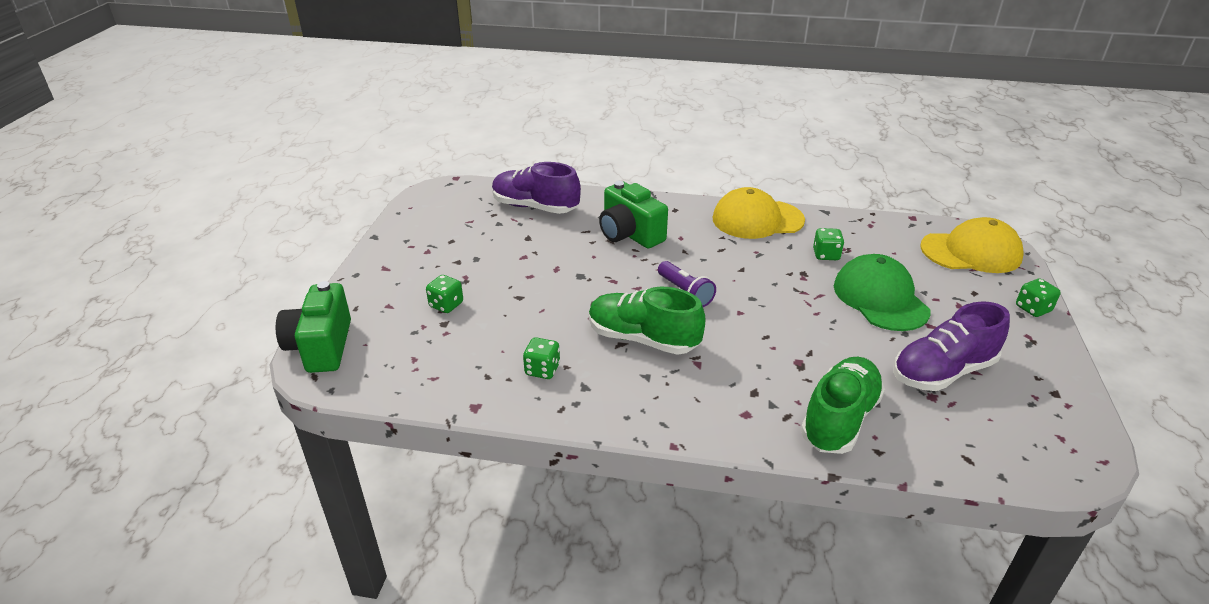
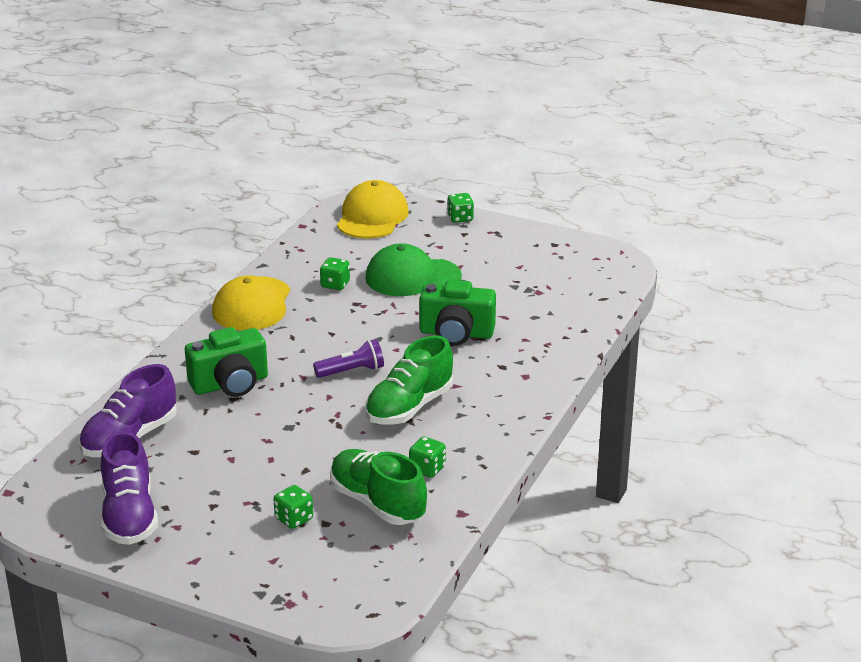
camera: 75 degrees left, 5 degrees down
(321, 346) = (324, 609): green camera -> green camera (456, 333)
(839, 419) = (547, 337): green shoe -> green shoe (377, 503)
(942, 372) = (514, 279): purple shoe -> purple shoe (129, 515)

